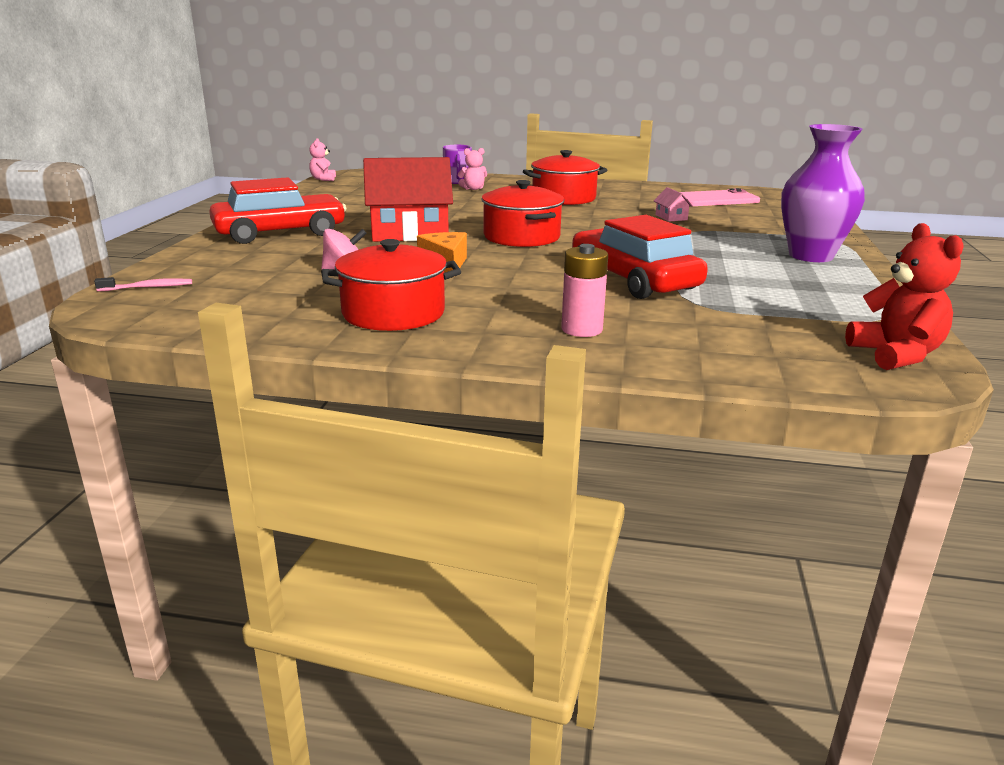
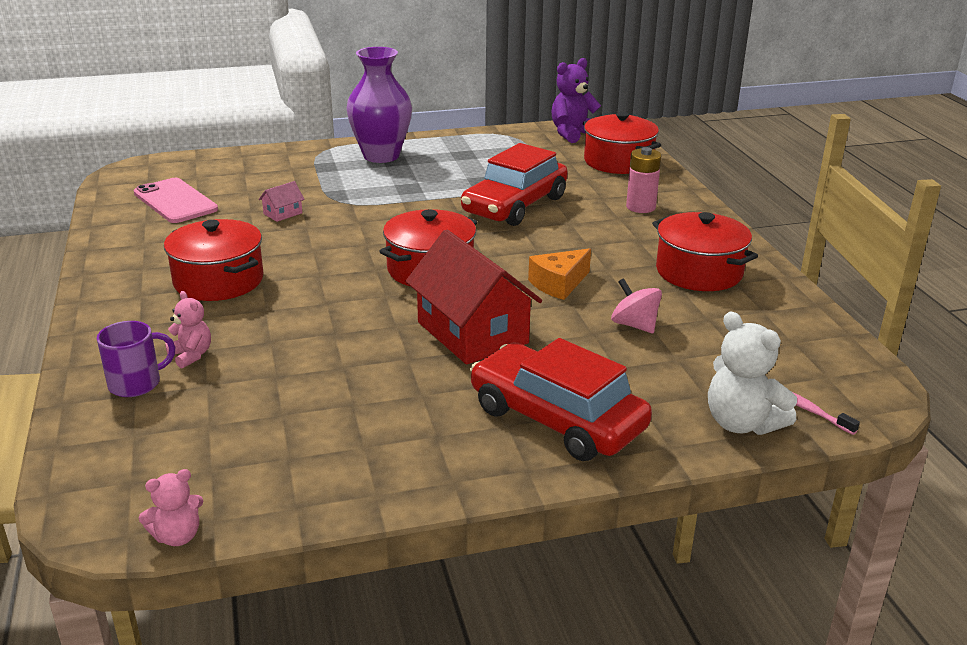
camera: 115 degrees left, 5 degrees up
(180, 267) = (742, 423): none -> white teddy bear
(755, 355) = (618, 162): none -> red pot
(895, 355) = (573, 134): red teddy bear -> purple teddy bear

